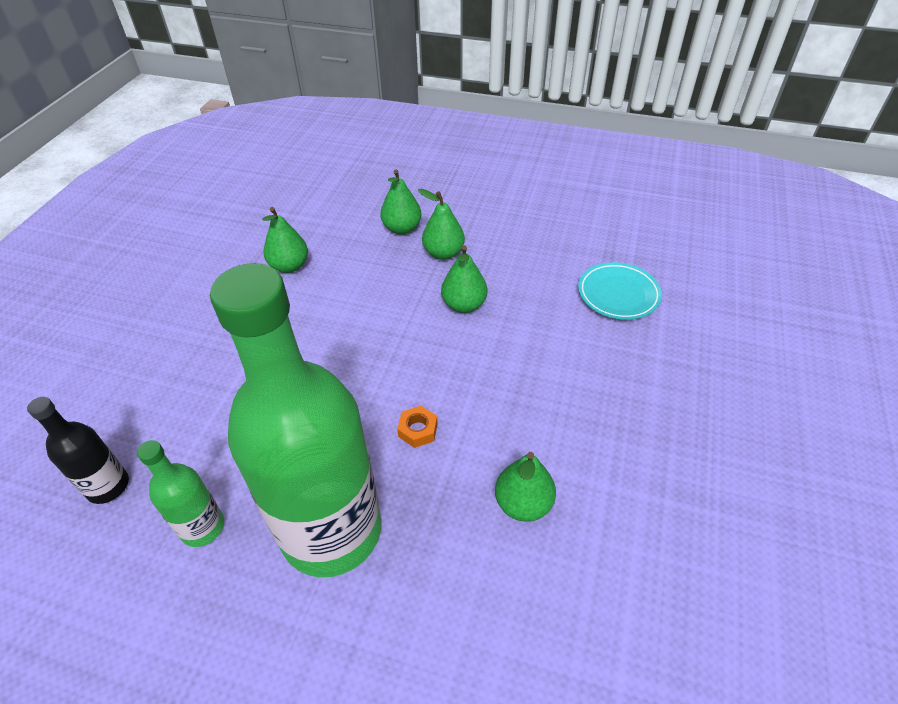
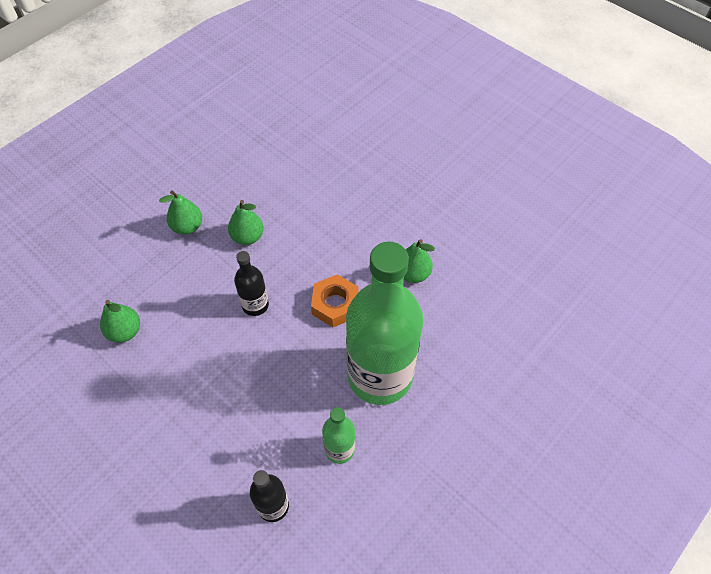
camera: 65 degrees left, 10 degrees up
(374, 352) = (255, 305): none -> black bottle
(402, 228) = (139, 241): green pear -> none
(418, 430) = (335, 305): orange nut -> orange nut, size x1.80
(618, 294) = (296, 153): turquoise plate -> none

